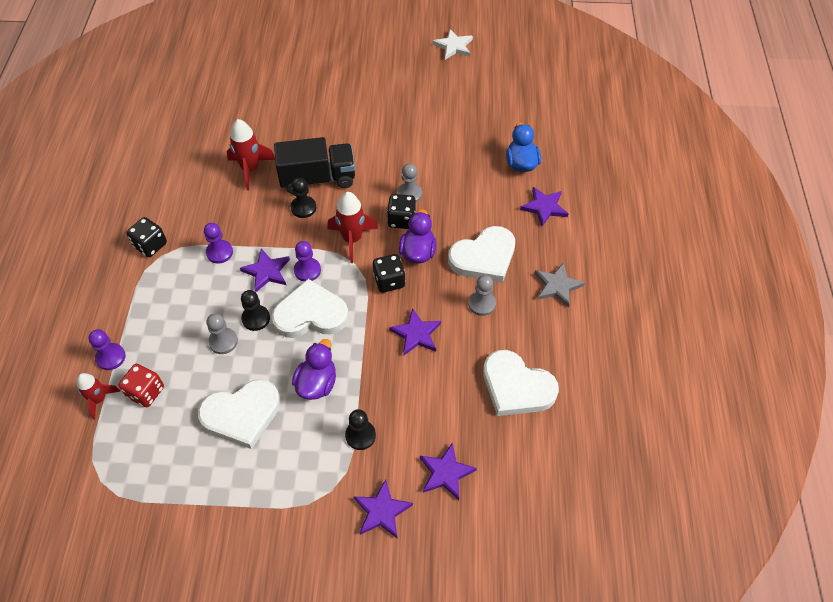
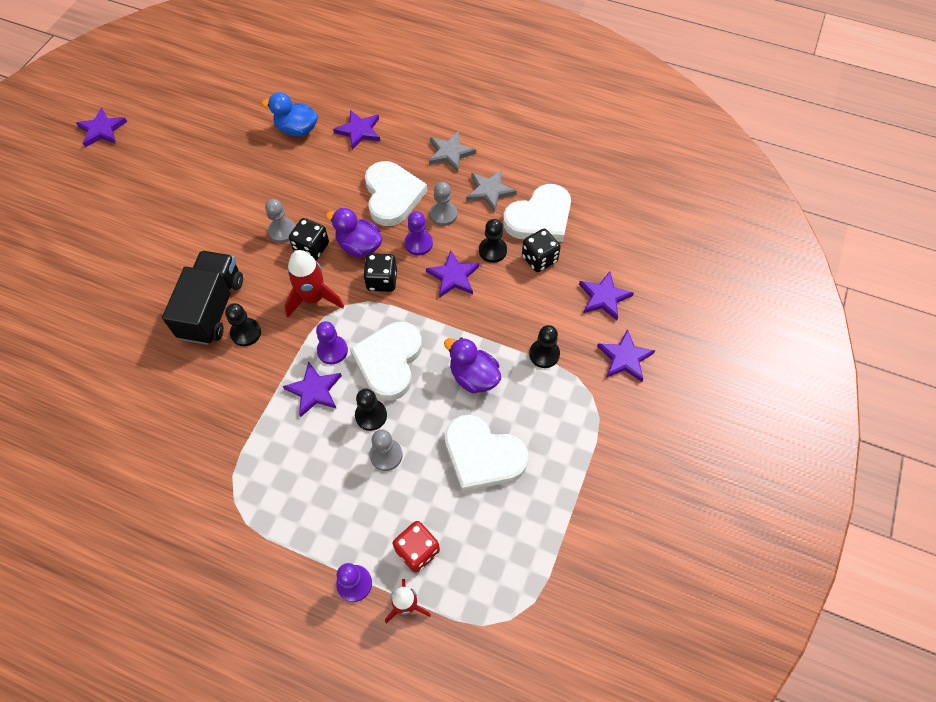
camera: 70 degrees left, 5 degrees up
(150, 245) = (211, 509): black dice -> black dice (539, 259)
(219, 252) = (263, 433): purple pawn -> purple pawn (418, 243)
(242, 414) = (482, 456): white heart -> white heart turned 120 degrees clockwise
(250, 169) = (157, 373): red rocket -> none
(454, 46) = (102, 130): white star -> purple star
(459, 357) = (492, 251): none -> black pawn
(528, 333) = (490, 191): none -> grey star

